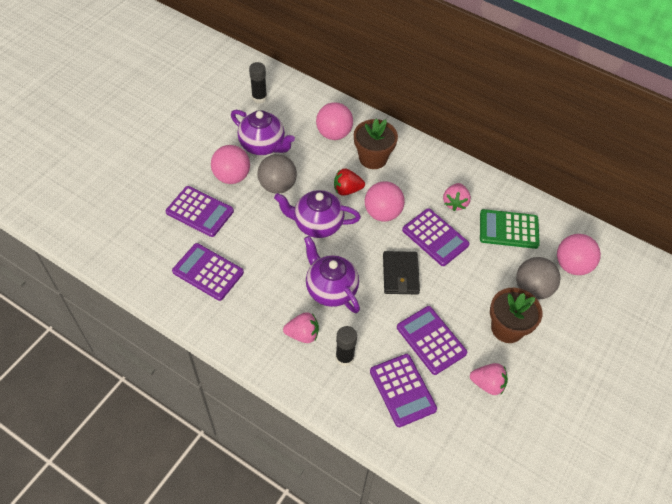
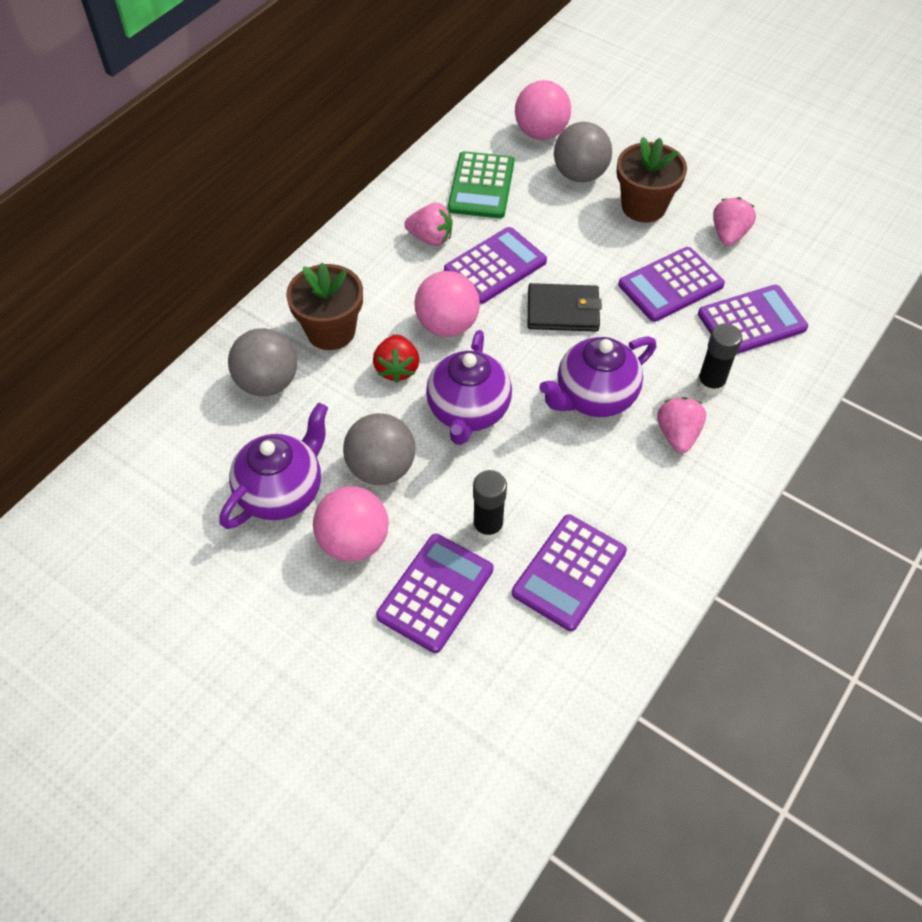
camera: 85 degrees left, 0 degrees up
(259, 98) = (155, 500): black glue stick -> black glue stick (488, 527)
(334, 133) = (268, 383): pink ball -> grey ball

